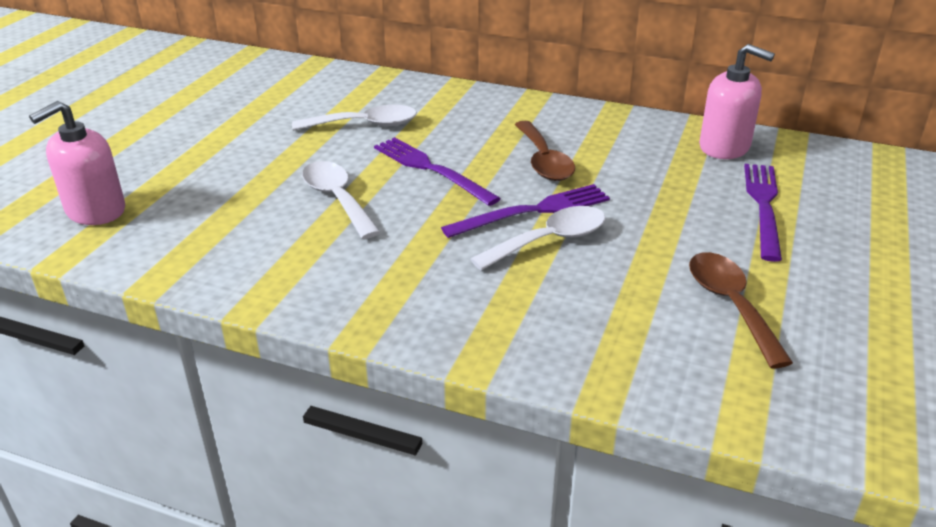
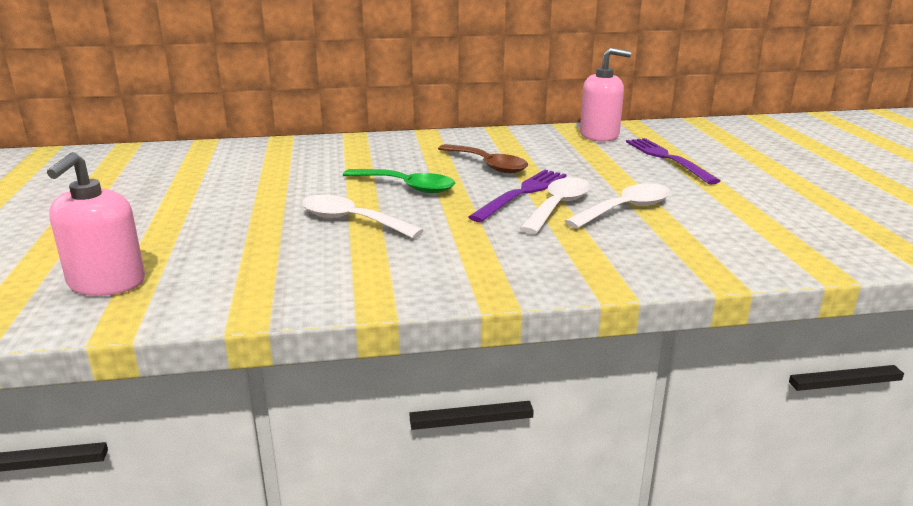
camera: 30 degrees left, 10 degrees down
(365, 125) = (309, 172): white spoon -> white spoon (626, 209)
(432, 170) = (407, 187): purple fork -> green spoon
(730, 304) = (723, 211): brown spoon -> none

